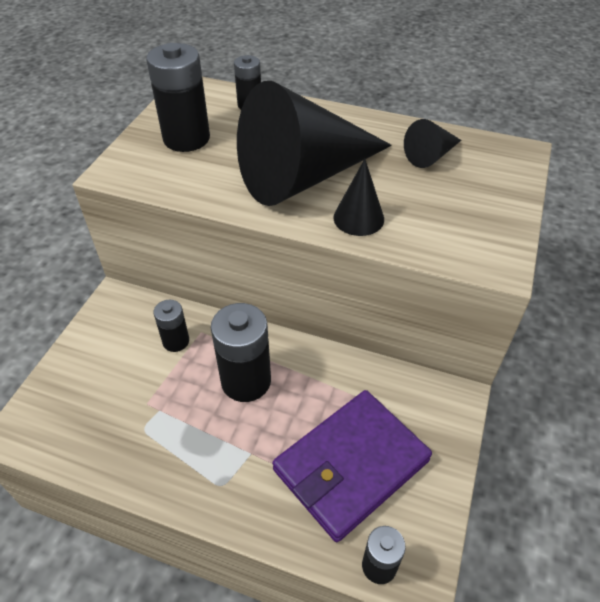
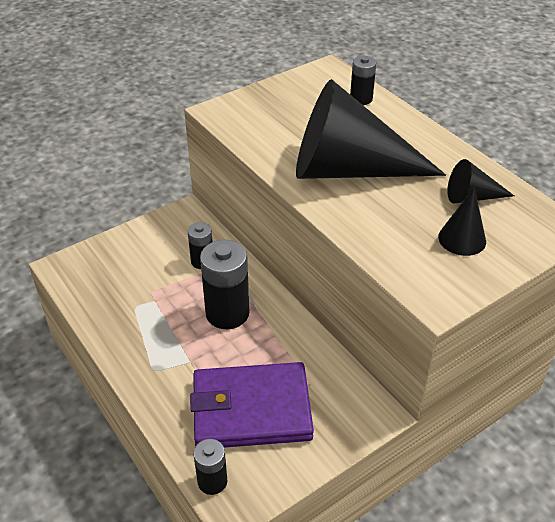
camera: 35 degrees right, 5 degrees down
(186, 138) = (288, 107): black battery -> none
(358, 218) = (359, 217): black cone -> black cone (462, 239)

